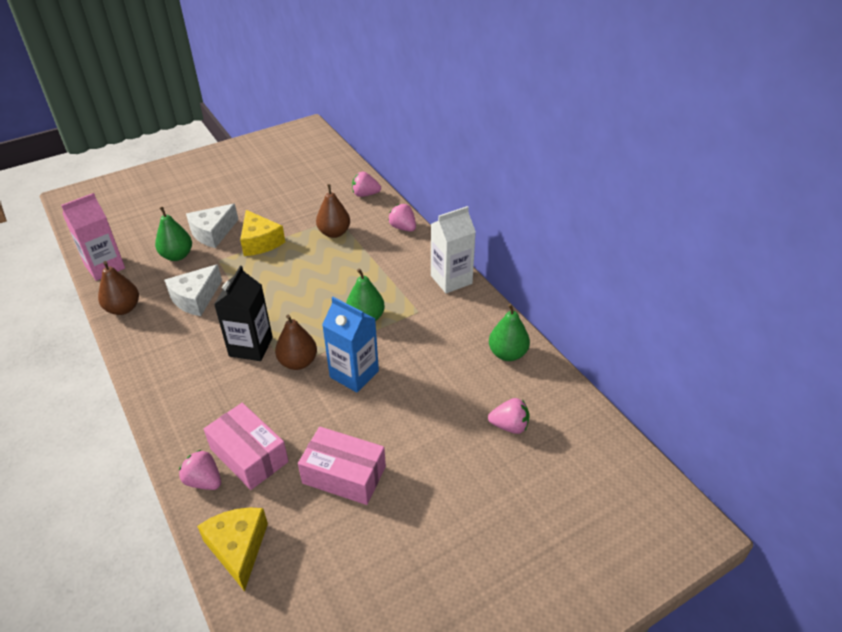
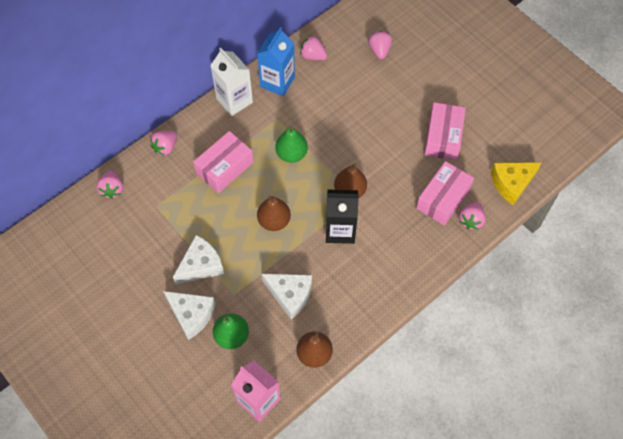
camera: 100 degrees left, 20 degrees up
(260, 242) = (201, 265): yellow cheese -> white cheese
(334, 233) = (179, 203): brown pear -> brown pear (274, 221)
(354, 374) = (353, 150): blue carton -> blue carton (277, 82)
(365, 265) = (225, 168): none -> pink box
(507, 353) = (313, 56): green pear -> pink strawberry

